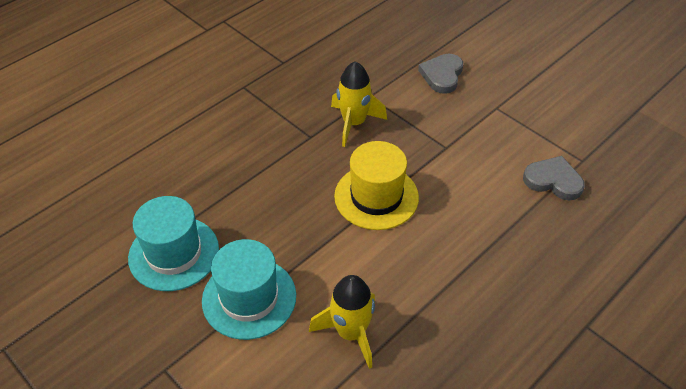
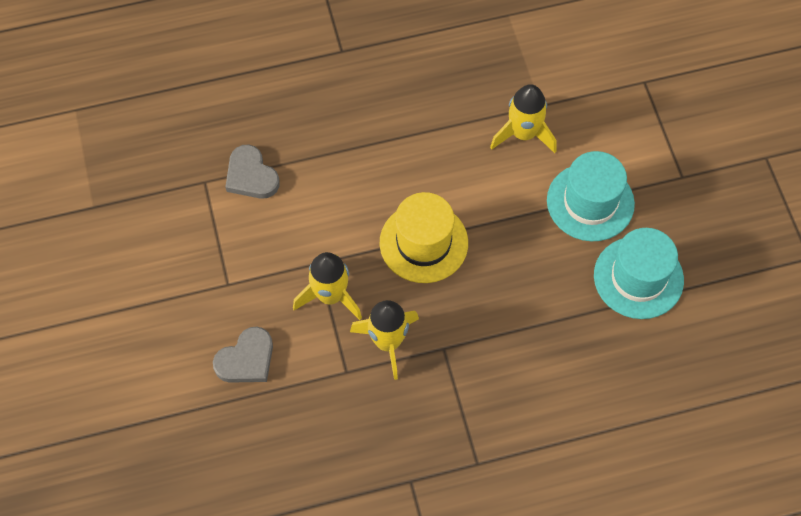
camera: 150 degrees left, 15 degrees up
(418, 132) = (330, 296): none -> yellow rocket

